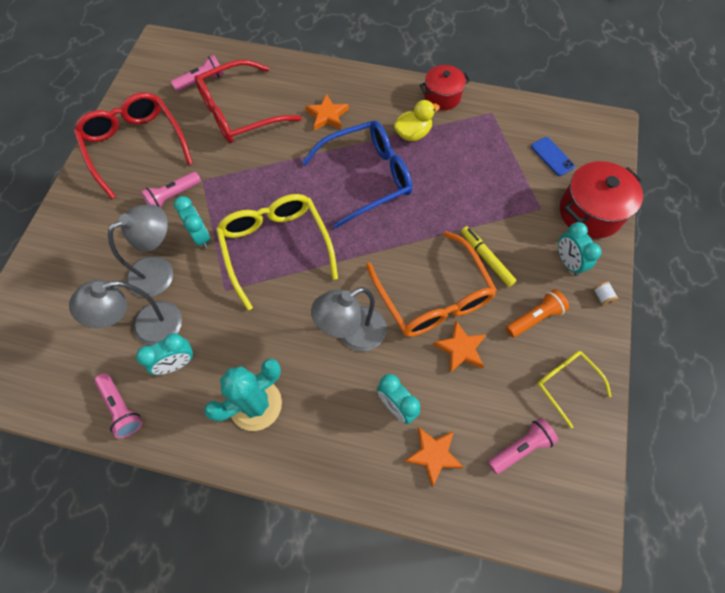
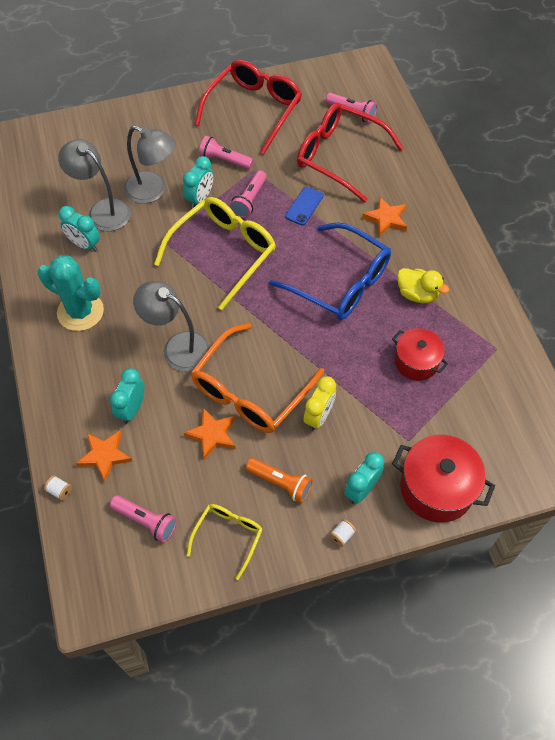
camera: 60 degrees right, 5 degrees down
(121, 408) = (33, 232): pink flashlight -> pink flashlight (250, 200)
(442, 97) = (482, 297): red pot -> red pot (416, 362)
(450, 517) = (60, 491): none -> white spool
(486, 258) = (318, 416): yellow marker -> yellow clock
(552, 156) = (482, 426): blue phone -> blue phone (304, 206)

